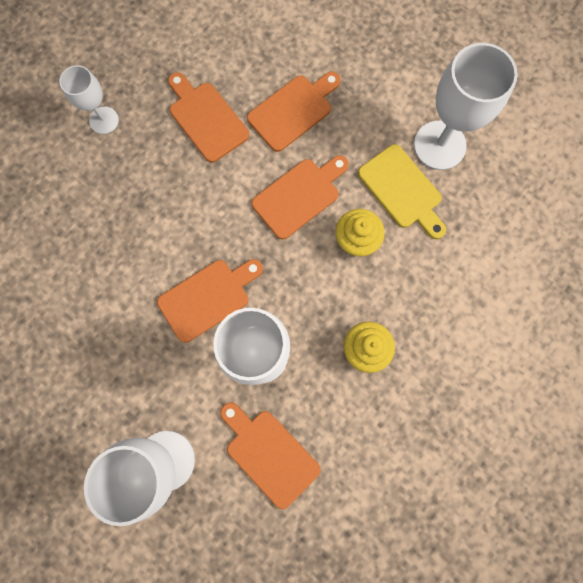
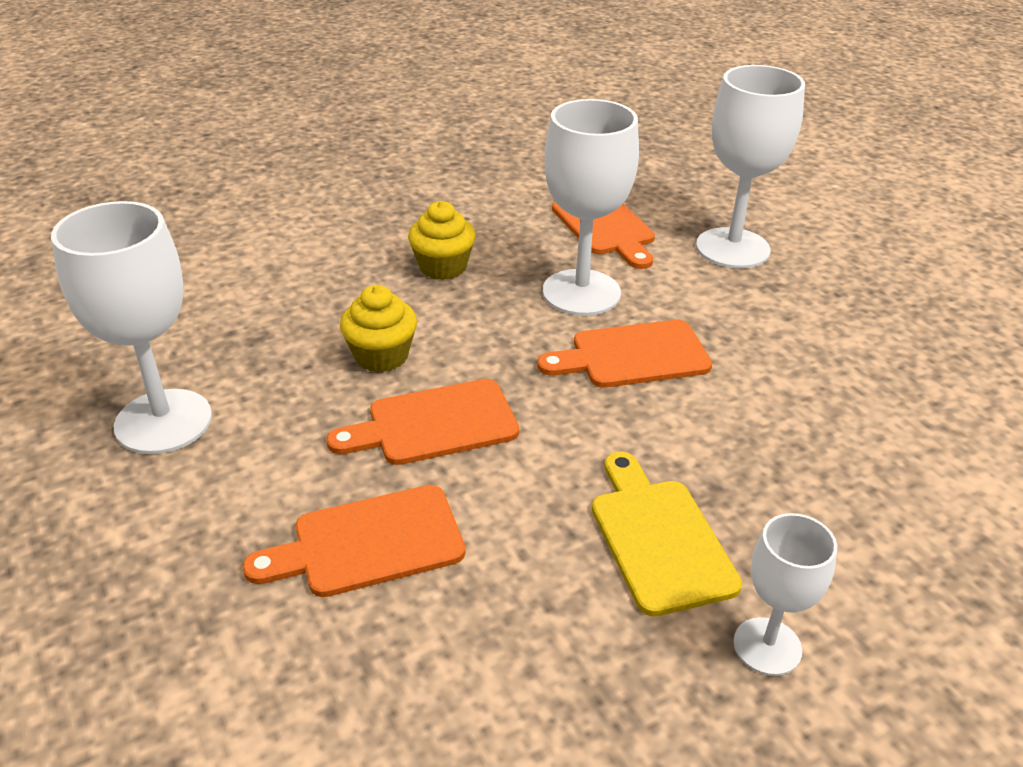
camera: 160 degrees left, 40 degrees down
(206, 119) = (544, 581): orange cutting board -> none
(402, 190) = (270, 387): yellow cutting board -> yellow cutting board (659, 538)

